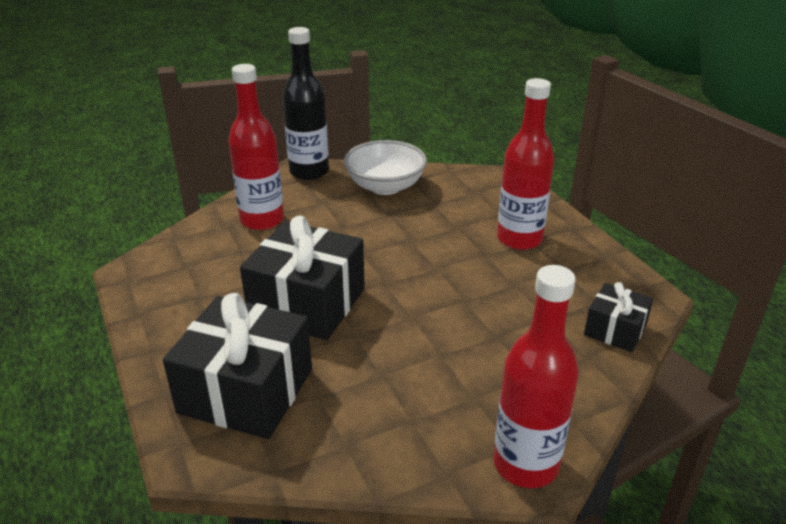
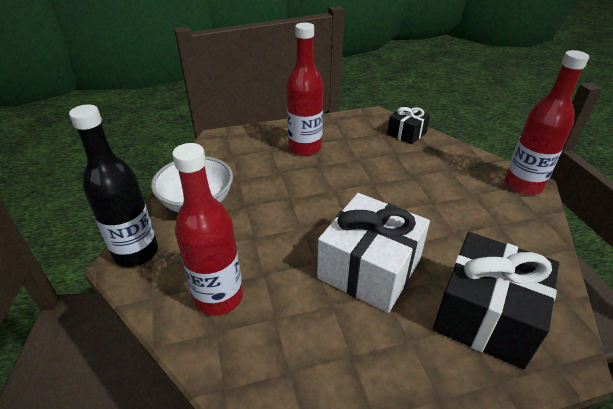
camera: 80 degrees left, 5 degrees up
(307, 303) = (369, 269): black gift -> white gift

